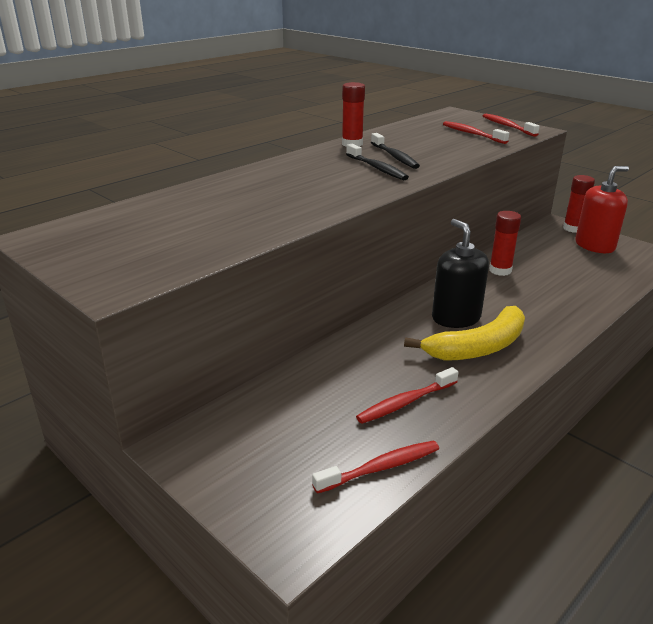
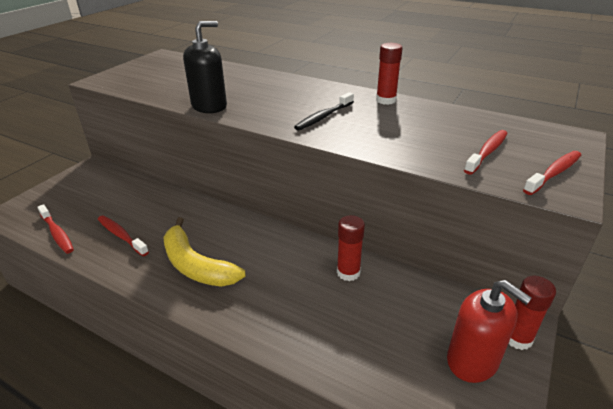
camera: 75 degrees right, 5 degrees up
(395, 157) = (363, 120): black toothbrush -> none
(456, 318) = (242, 249): black soap dispenser -> black soap dispenser (209, 106)

